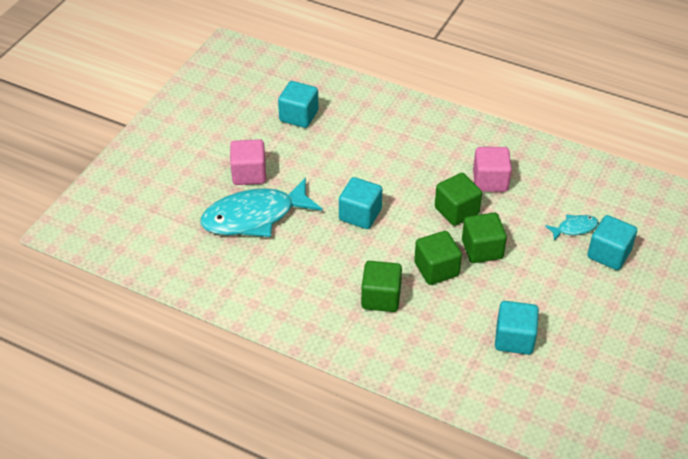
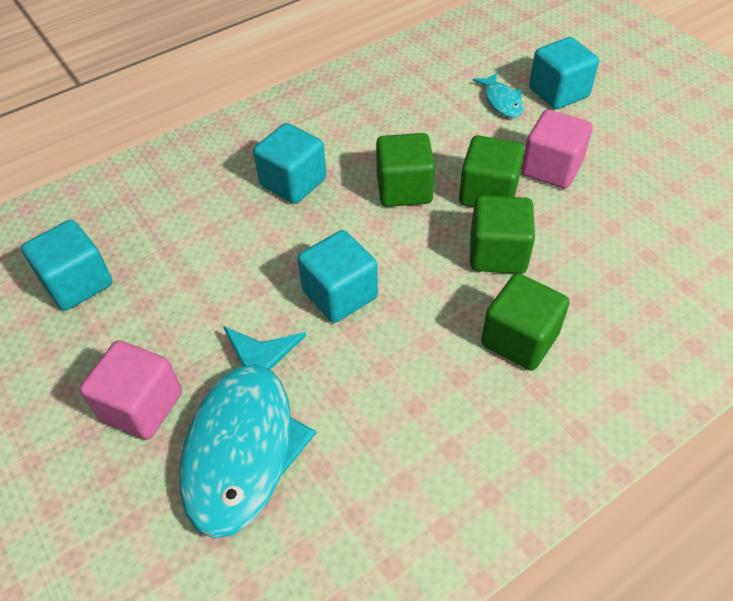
camera: 60 degrees left, 5 degrees up
(490, 181) = (374, 137): pink cube -> pink cube (551, 168)
(514, 339) = (659, 228): turquoise cube -> turquoise cube (293, 182)
(574, 228) = (501, 101): turquoise fish -> turquoise fish turned 150 degrees clockwise

